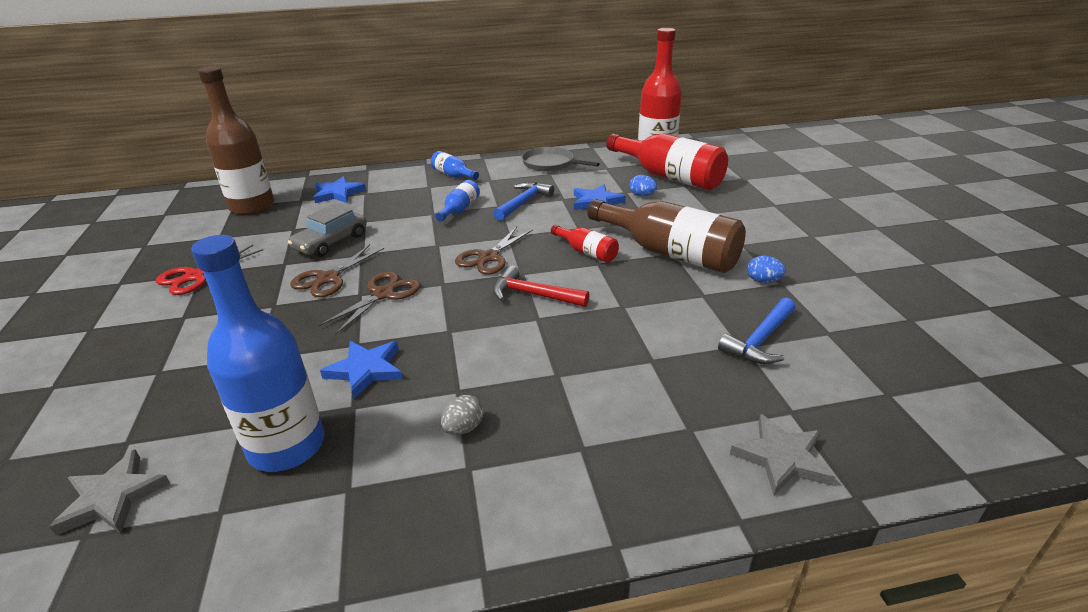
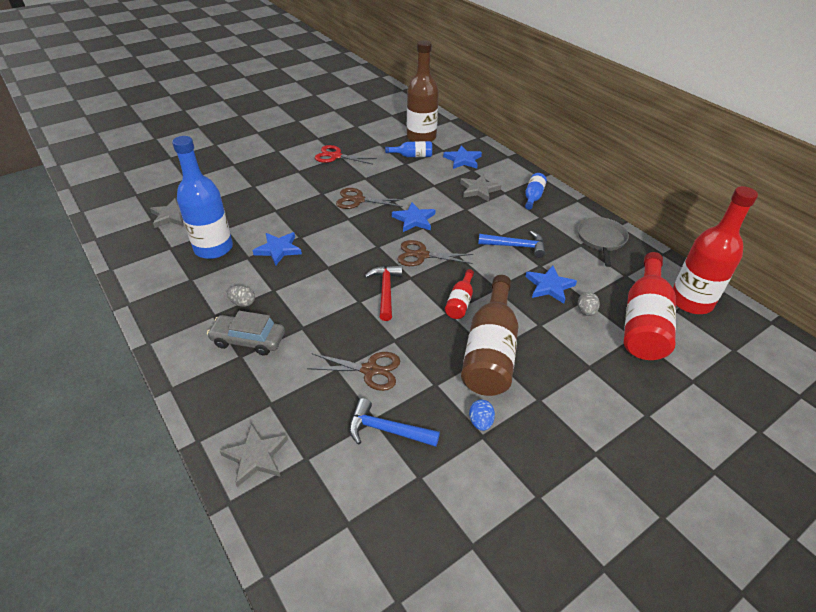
camera: 65 degrees right, 10 degrees up
(331, 242) = (399, 184): grey car -> grey car (248, 340)
(383, 294) = (352, 227): brown scissors -> brown scissors (370, 370)
(407, 198) = (479, 190): none -> grey star
(417, 248) = (414, 219): none -> blue star
(459, 209) = (480, 219): blue bottle -> blue bottle (412, 156)
(642, 195) = (586, 311): blue egg -> grey egg

